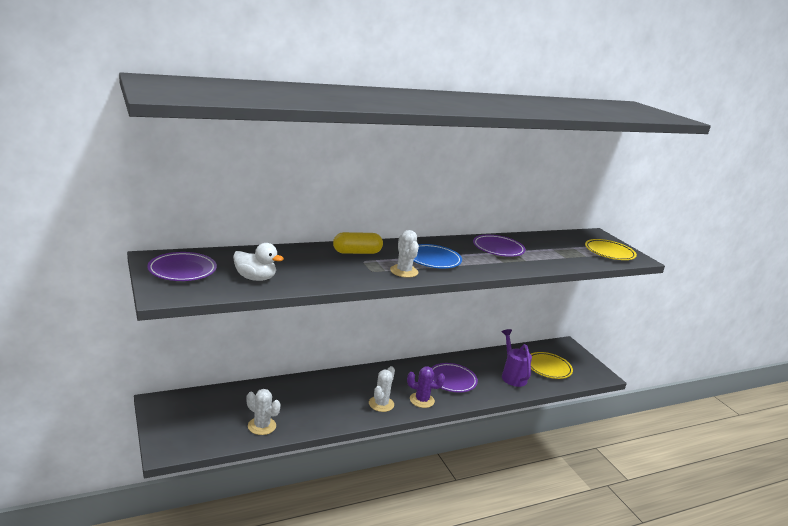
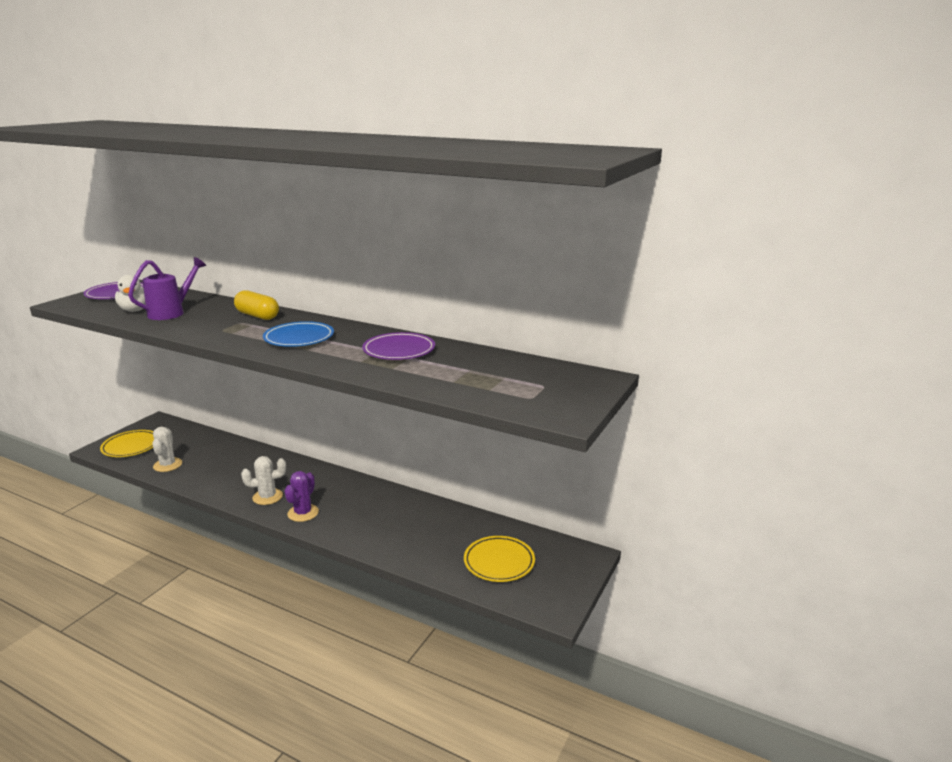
camera: 55 degrees right, 0 degrees up
(404, 271) = (243, 338): white cactus -> none
(422, 400) = (303, 513): purple cactus -> purple cactus turned 45 degrees clockwise
(452, 380) = (367, 514): purple plate -> none
(512, 375) = (437, 544): purple watering can -> purple watering can (172, 312)
(609, 253) = (539, 398): yellow plate -> yellow plate (131, 447)

